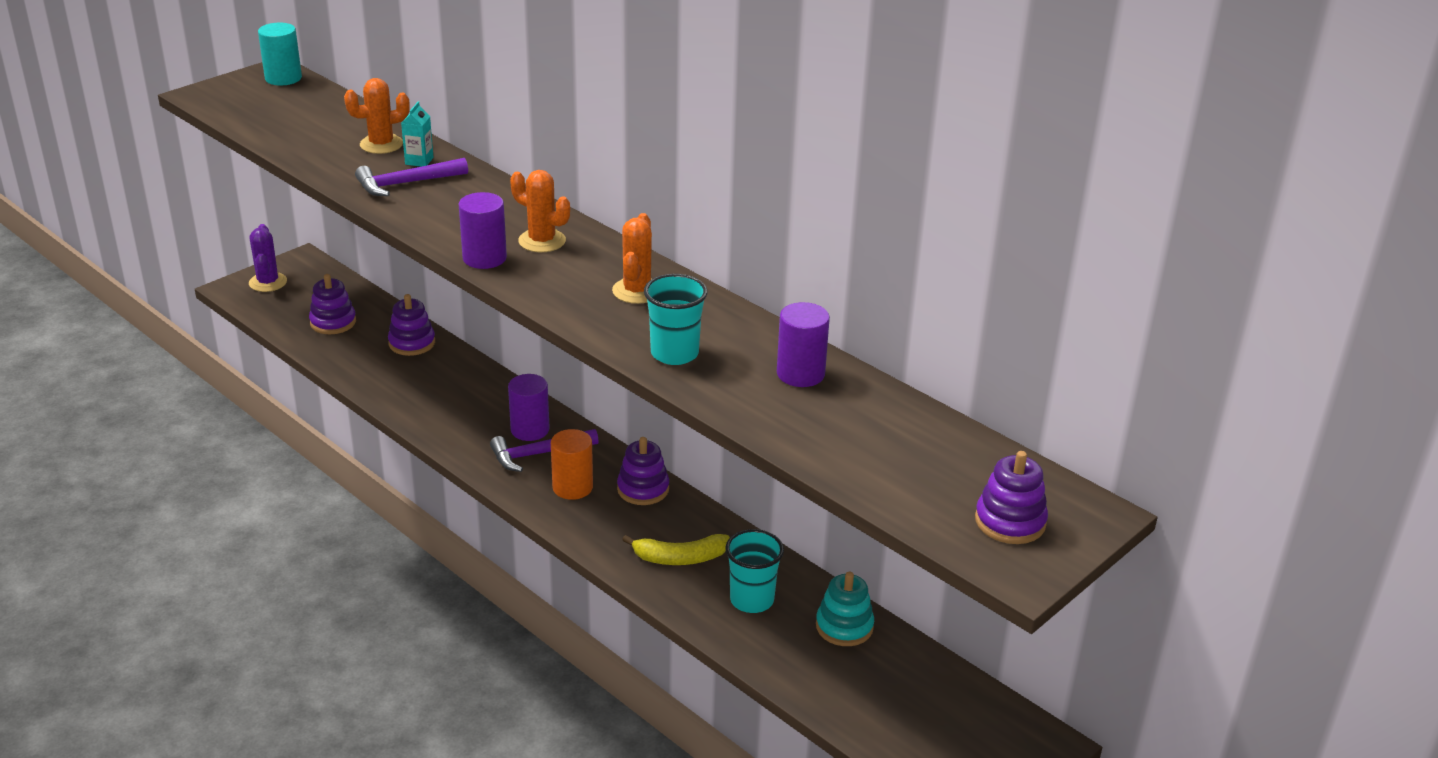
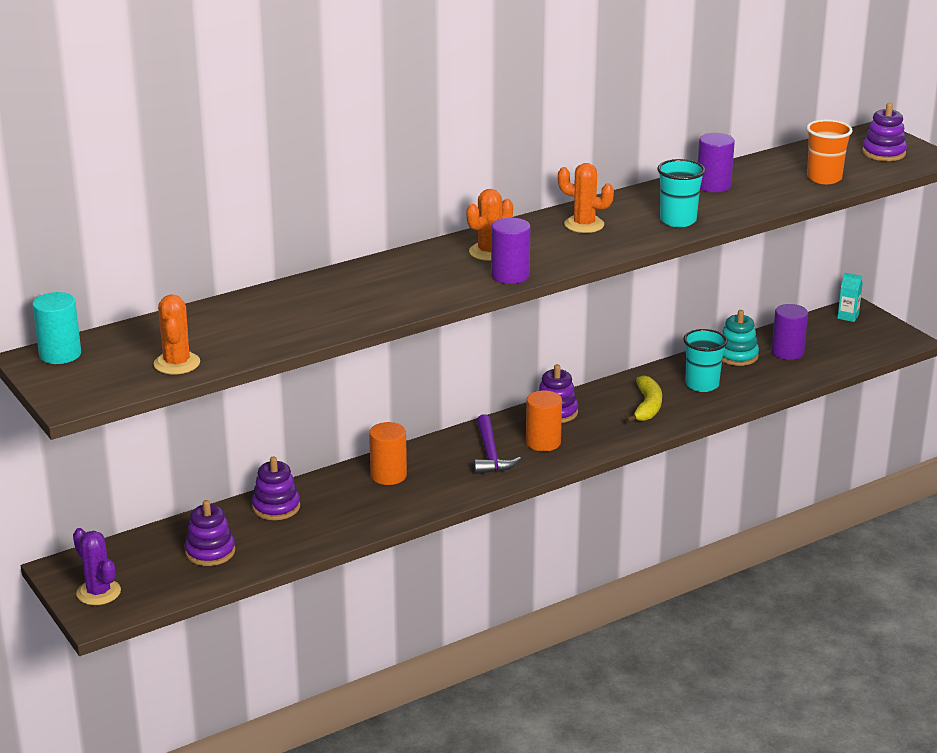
camera: 75 degrees left, 5 degrees down
(268, 282) = (98, 592): purple cactus -> purple cactus turned 45 degrees clockwise
(381, 144) = (262, 309): orange cactus -> orange cactus (177, 363)
(405, 183) = (354, 301): purple hammer -> none
(419, 161) = (309, 293): turquoise carton -> turquoise carton (848, 316)
(481, 396) = (388, 475): none -> orange cylinder
(530, 430) = (452, 455): purple cylinder -> purple cylinder (787, 352)
(875, 466) = (824, 178): none -> orange cup

